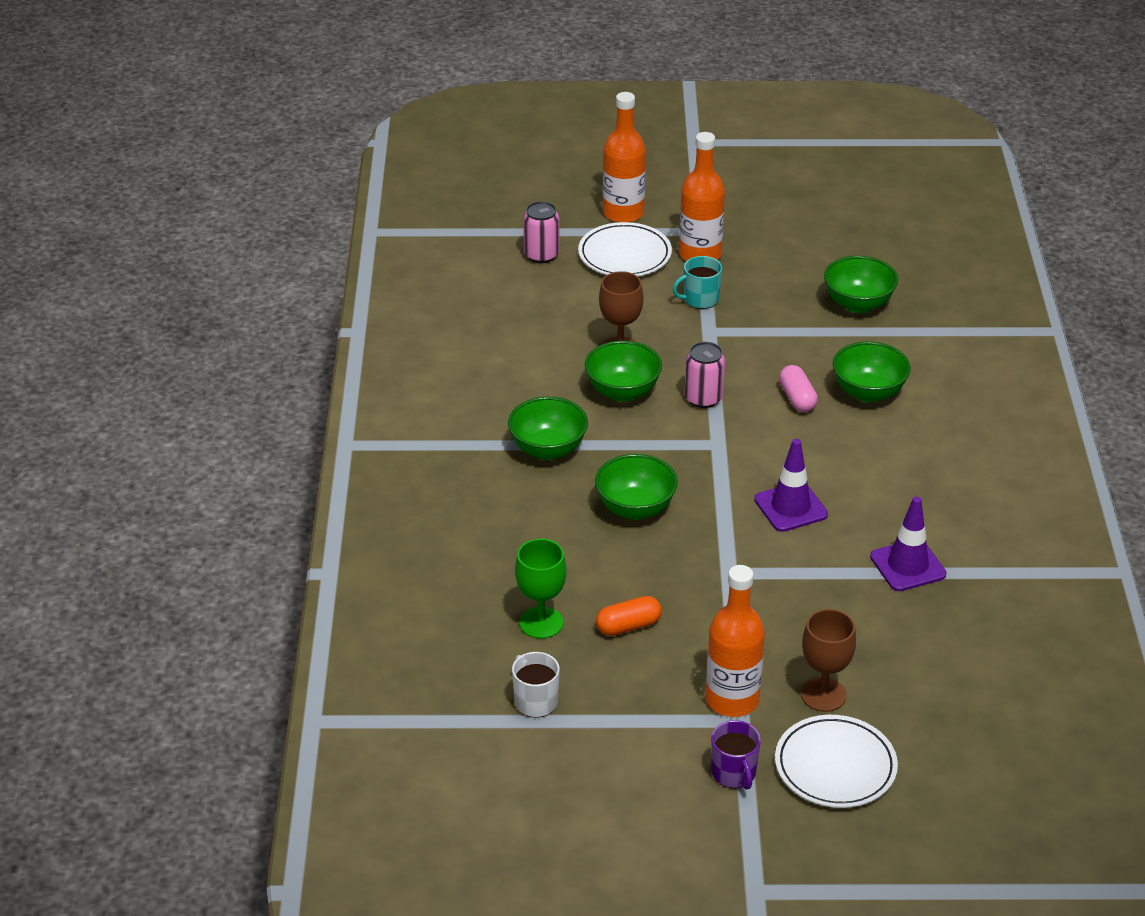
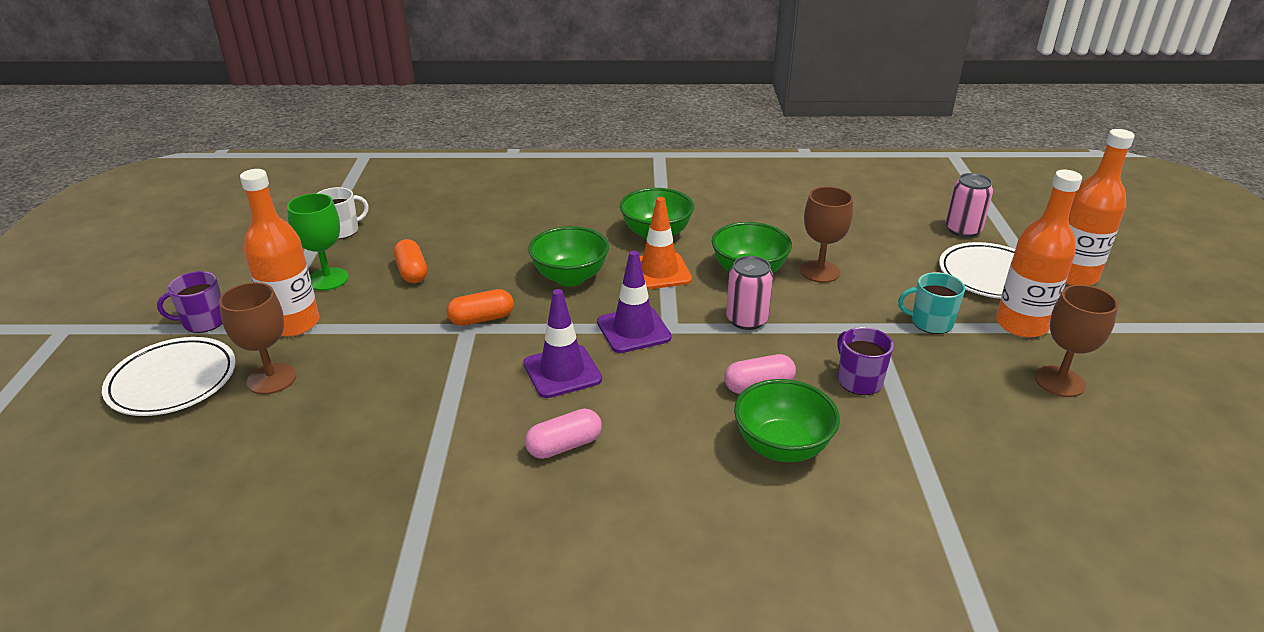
camera: 90 degrees right, 5 degrees down
(541, 623) = (431, 232): green goblet -> green goblet (328, 279)
(623, 449) = (659, 272): none -> orange traffic cone
(700, 299) = (930, 322): turquoise mug -> turquoise mug turned 60 degrees counterclockwise
(714, 564) = (481, 319): none -> orange capsule
(774, 253) = (1059, 381): none -> brown goblet
(784, 347) = (859, 380): none -> purple mug
(858, 304) = (980, 451): green bowl -> none
(885, 502) = (564, 446): none -> pink capsule
(907, 566) = (446, 456): purple traffic cone -> purple traffic cone (633, 330)

